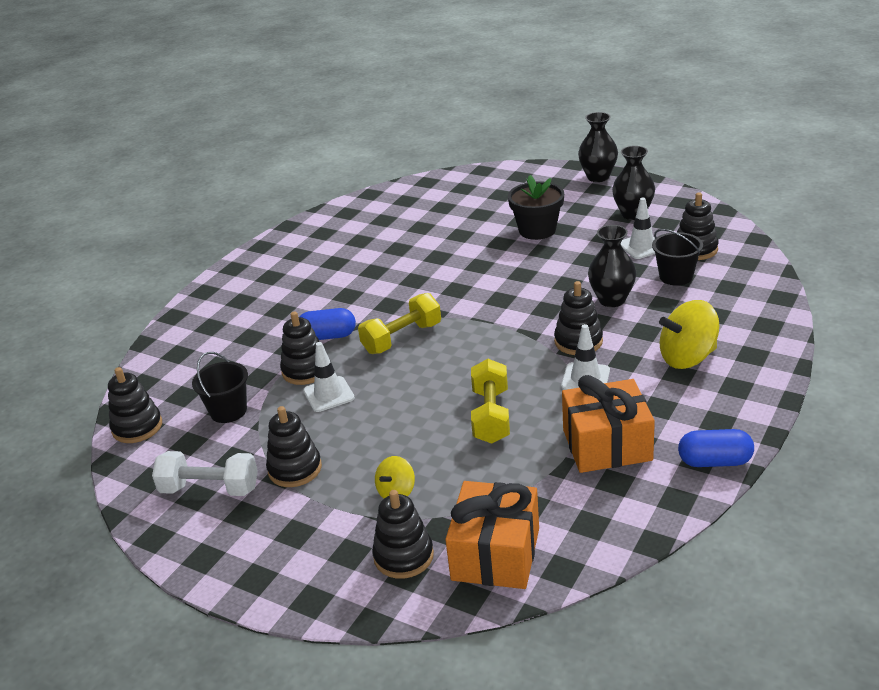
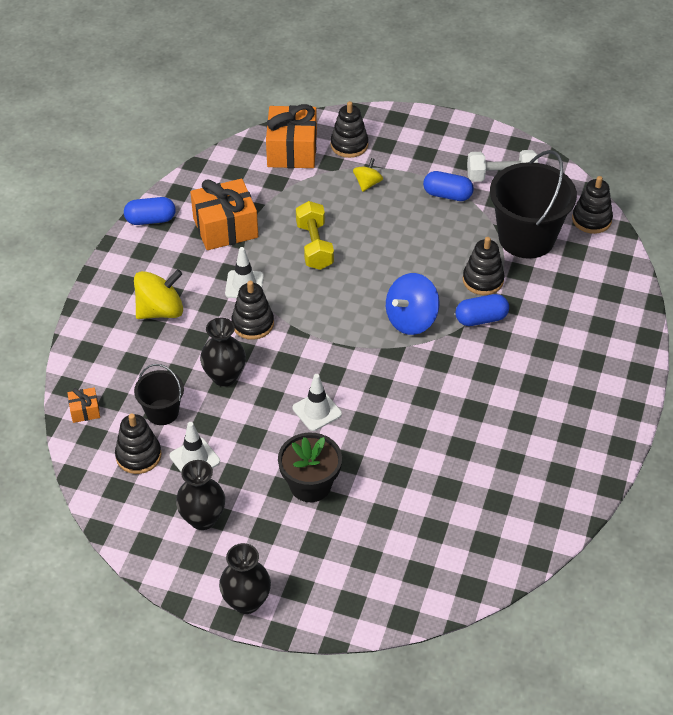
camera: 165 degrees right, 15 degrees up
(228, 411) = (526, 238): black bucket -> black bucket, size x1.91
(295, 469) = (447, 195): black stacking toy -> blue capsule
(328, 394) = (451, 258): white traffic cone -> white traffic cone (317, 411)
(402, 338) = (411, 320): yellow dumbbell -> blue spinning top
(757, 279) = (85, 411): none -> orange gift

